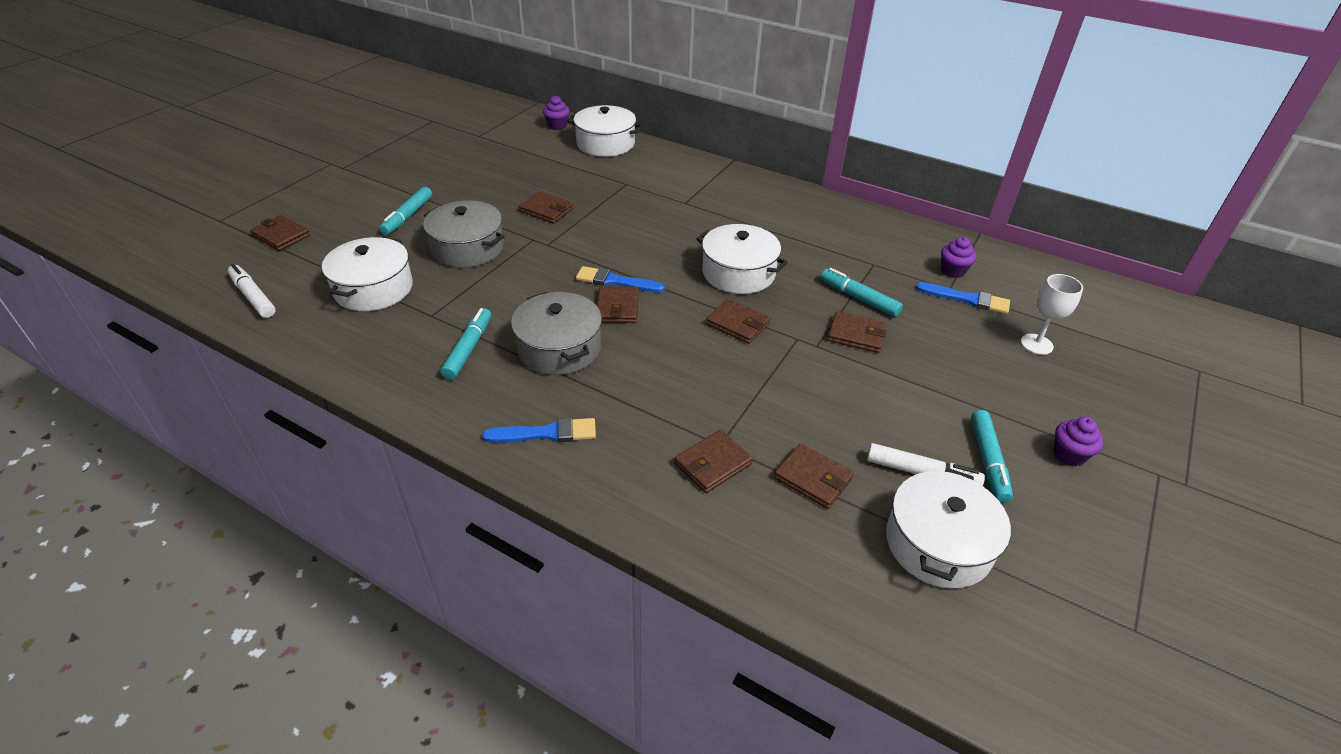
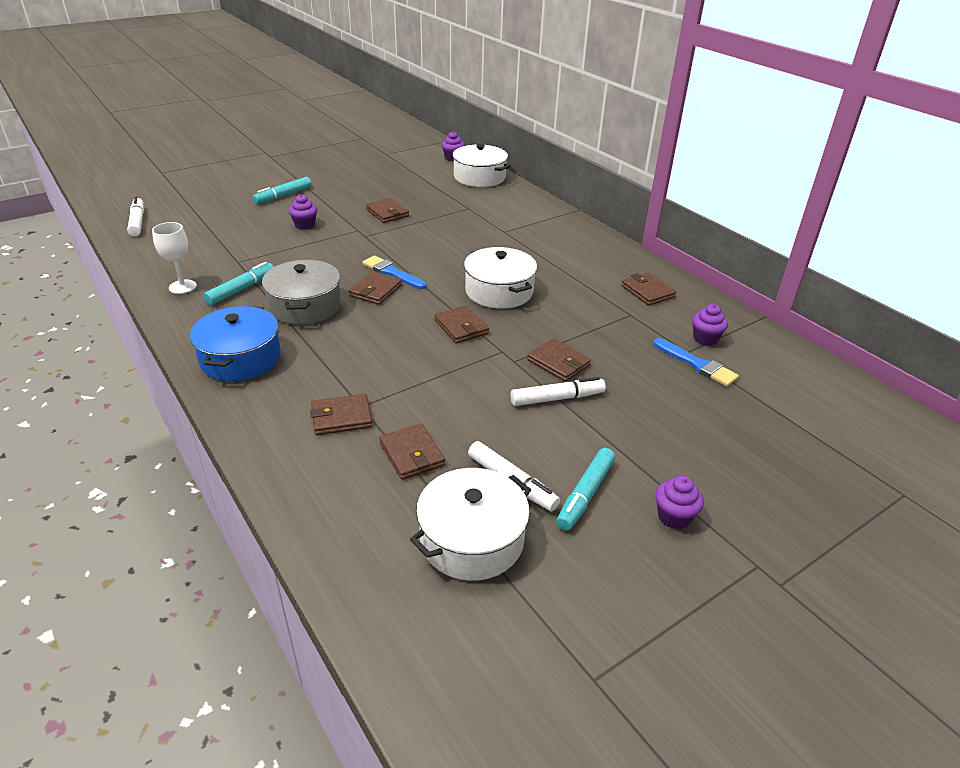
camera: 25 degrees right, 5 degrees down
(281, 236) = (190, 190): brown wallet -> brown wallet (647, 291)
(373, 289) = (216, 235): white pot -> none
(468, 248) = (305, 225): grey pot -> purple cupcake
(546, 433) = (240, 358): blue brush -> blue pot
(859, 298) = (589, 336): turquoise marker -> none
(886, 372) = (557, 398): none -> white marker
(1036, 344) = (733, 419): white goblet -> white goblet (182, 287)

